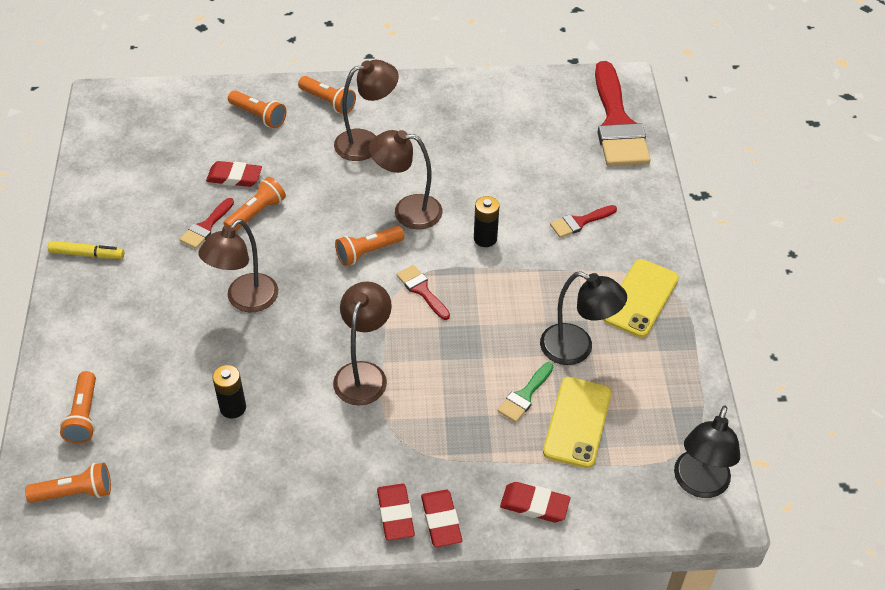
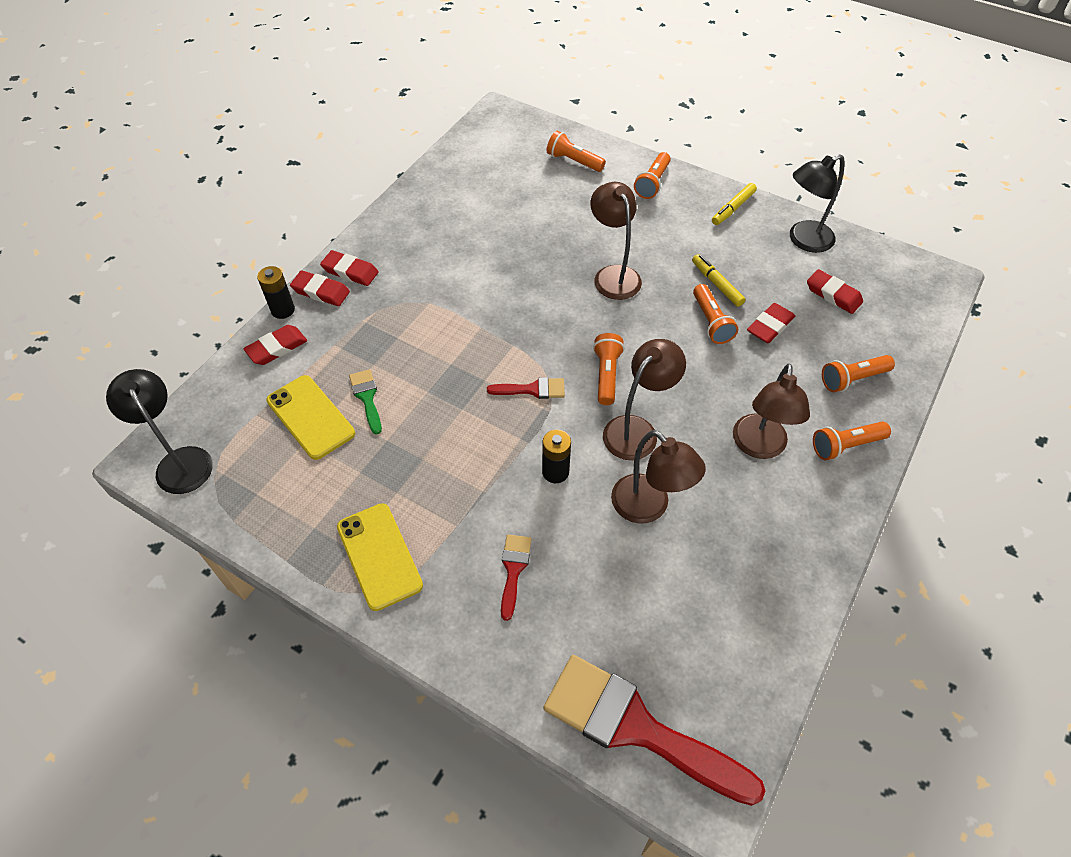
camera: 125 degrees right, 5 degrees up
(75, 492) = (515, 140): orange flashlight -> orange flashlight (652, 183)
(167, 153) = (833, 294): none -> red eraser
(206, 226) = (716, 284): red brush -> yellow marker
(233, 407) = (515, 229): black battery -> black battery (283, 310)
(363, 374) = (480, 310): brown lamp -> brown lamp (648, 507)
(576, 349) = (374, 463): black lamp -> black lamp (803, 240)

